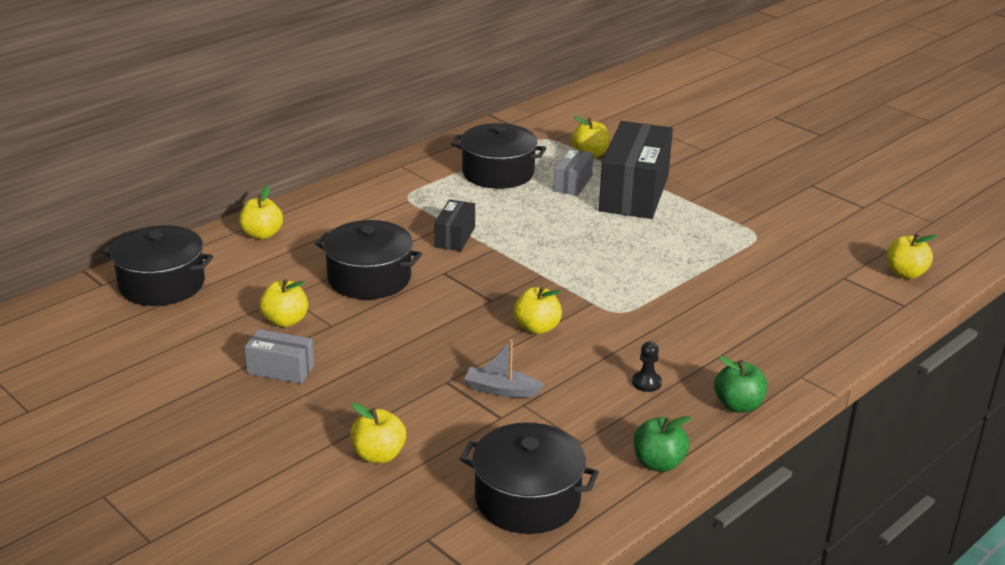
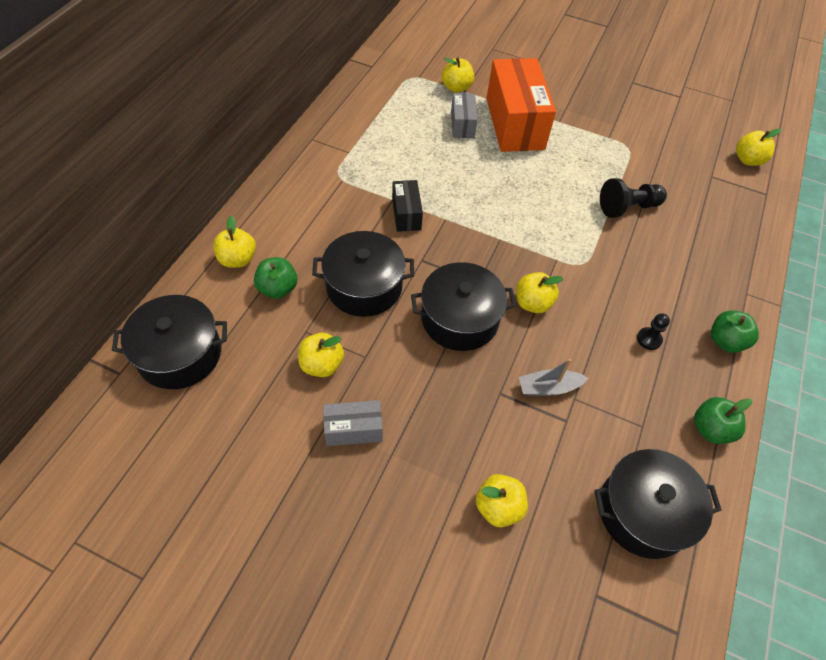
camera: 25 degrees left, 25 degrees up
(284, 262) = (278, 288): none -> green apple
(498, 173) = (397, 127): black pot -> black pot (460, 319)
(634, 193) = (515, 123): black box -> orange box
(712, 281) = (628, 207): none -> black pawn

